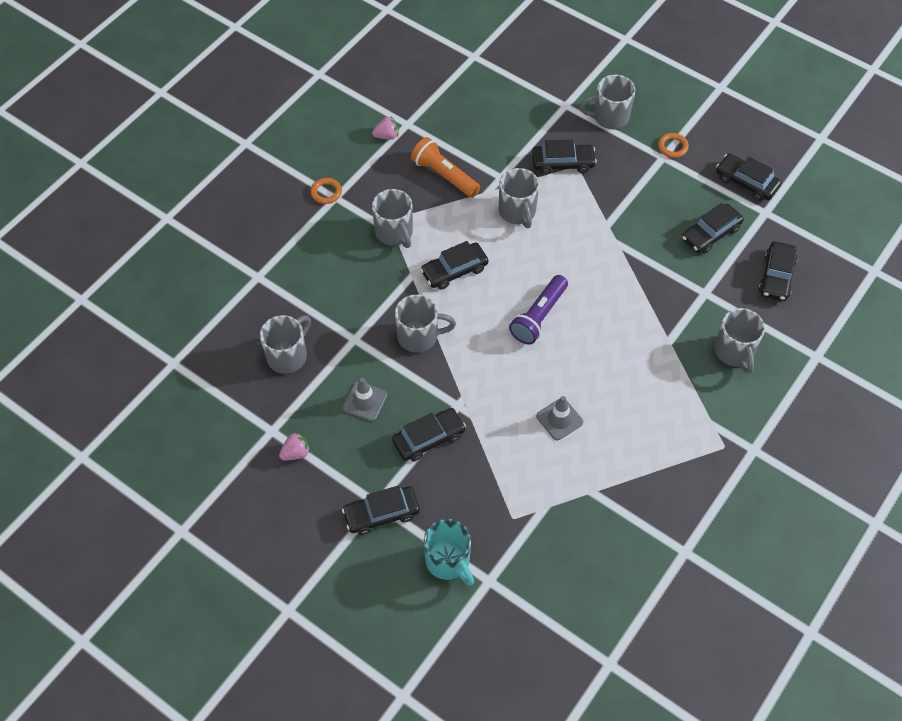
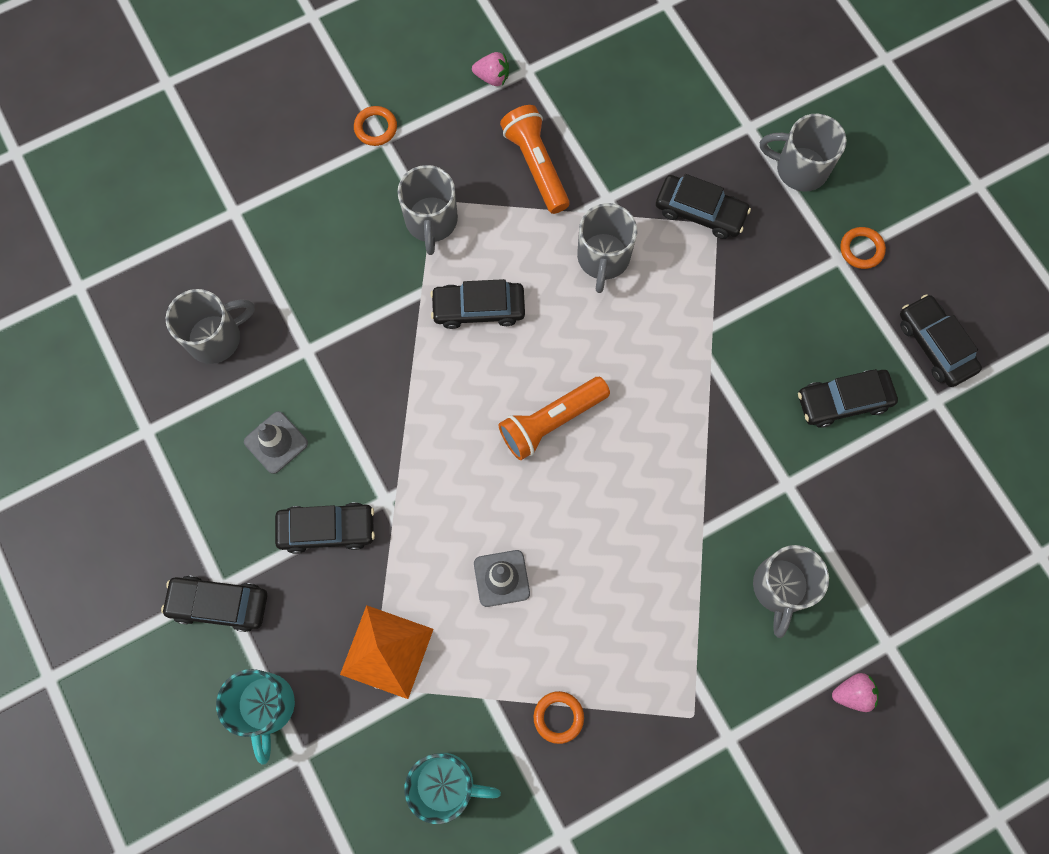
camera: 25 degrees right, 15 degrees up
(296, 453) = (160, 474): pink strawberry -> pink strawberry (852, 693)
(419, 336) = (387, 382): grey mug -> none
(510, 493) = (386, 651): none -> orange pyramid
(539, 317) = (551, 422): purple flashlight -> orange flashlight
(594, 554) = (446, 784): none -> turquoise mug
(642, 483) = (558, 717): none -> orange ring
(776, 276) = (898, 503): black car -> none

